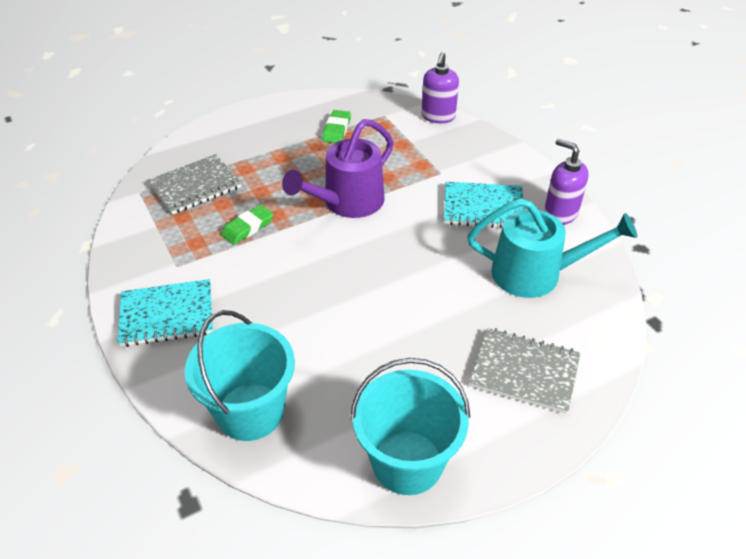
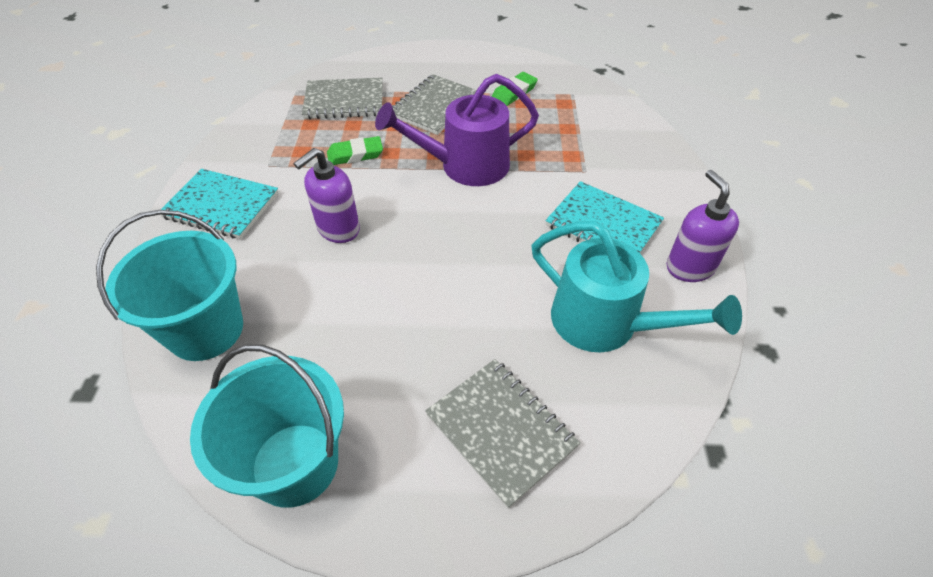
camera: 30 degrees right, 5 degrees up
(280, 163) = (435, 106): none -> grey notebook
(438, 116) = (630, 113): purple soap dispenser -> purple soap dispenser (338, 229)

